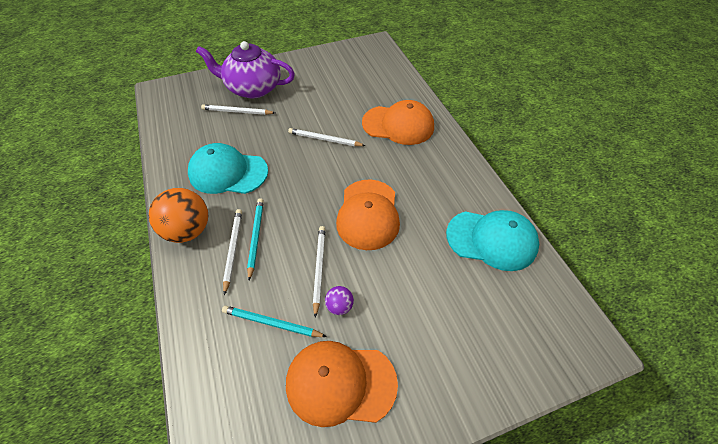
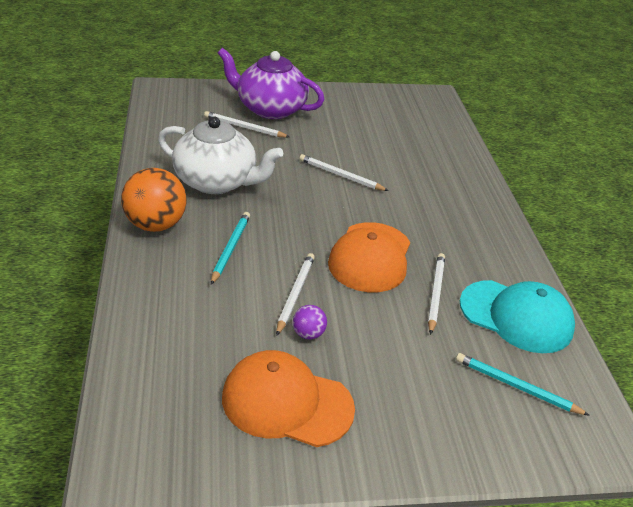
camera: 10 degrees right, 15 degrees down
(228, 172) = (216, 182): turquoise cap -> white teapot
(233, 249) = (201, 253): white pencil -> white pencil (435, 293)
(271, 323) = (224, 330): turquoise pencil -> turquoise pencil (516, 387)
(398, 125) = (436, 180): orange cap -> none

